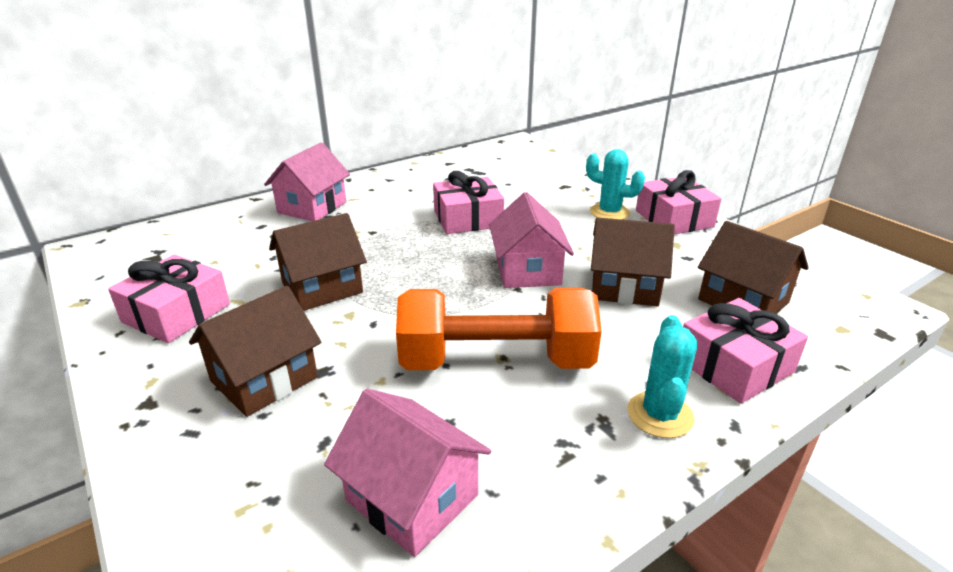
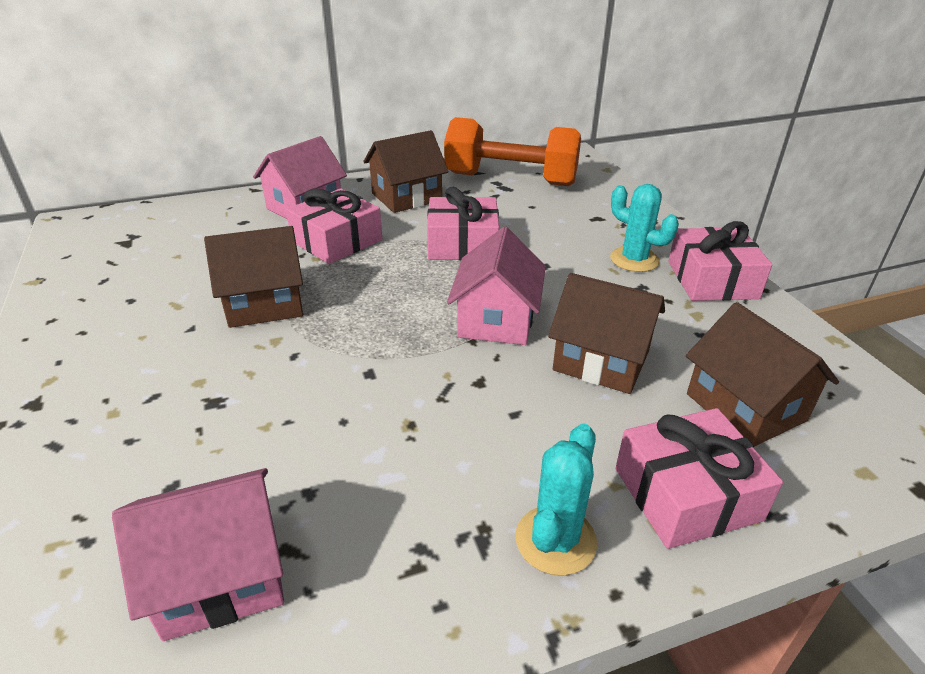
camera: 15 degrees right, 5 degrees up
(176, 313) = (112, 308): pink gift -> pink gift (337, 241)
(264, 379) = (152, 399): brown house -> brown house (406, 197)
(412, 498) = (221, 576): pink house -> pink house turned 75 degrees counterclockwise
(496, 361) = (400, 428): orange dumbbell -> orange dumbbell (511, 179)

